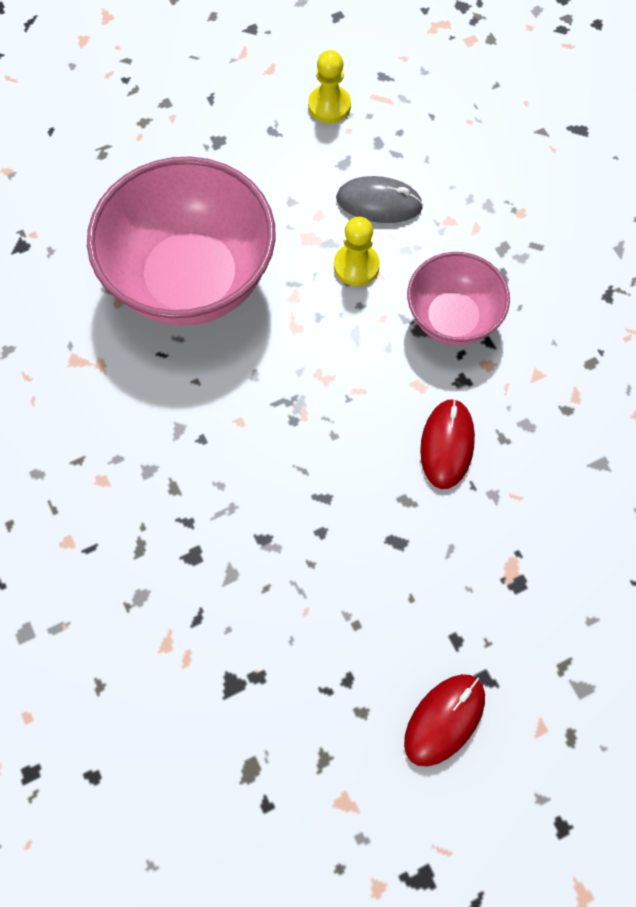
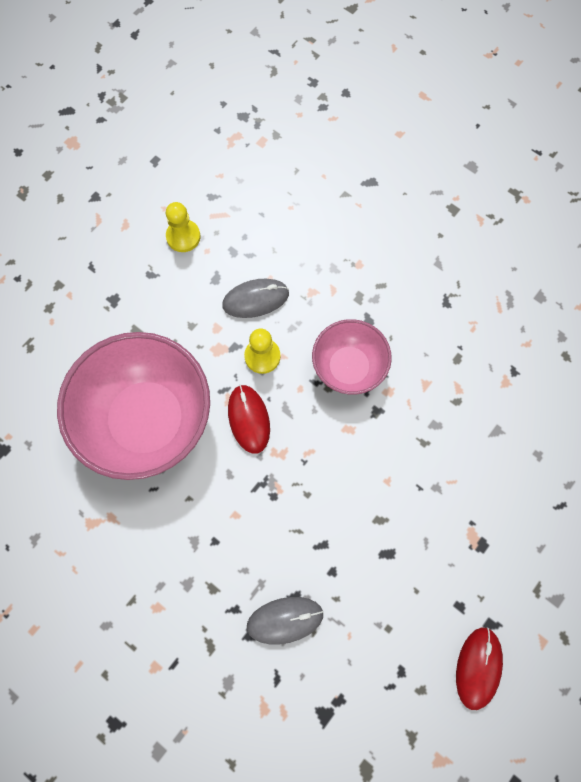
camera: 25 degrees left, 5 degrees up
(239, 559) = (285, 620): none -> grey mouse
(447, 445) = (388, 465): red mouse -> red mouse (249, 419)

